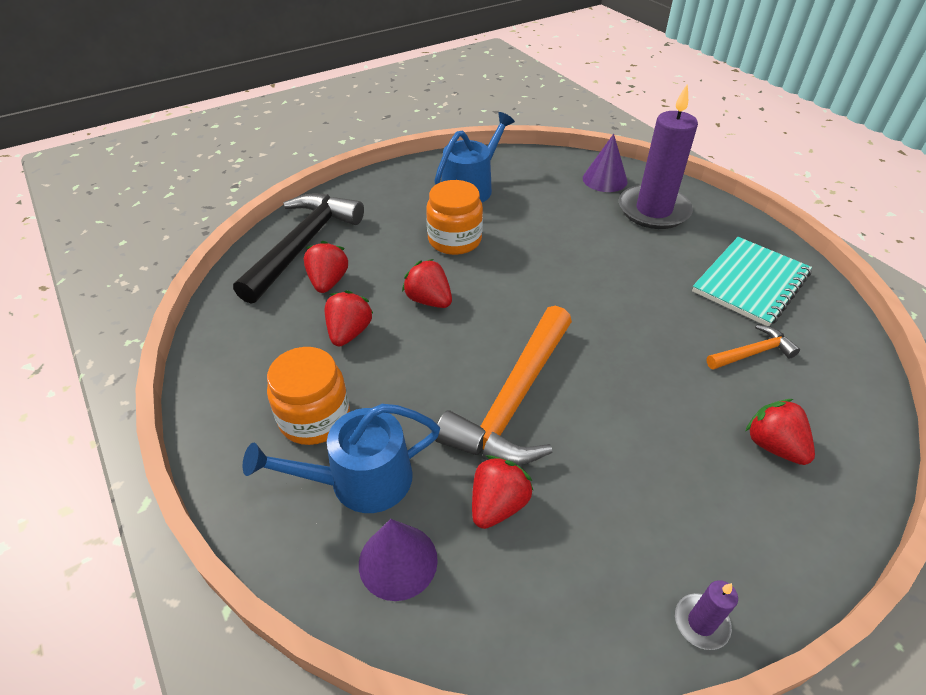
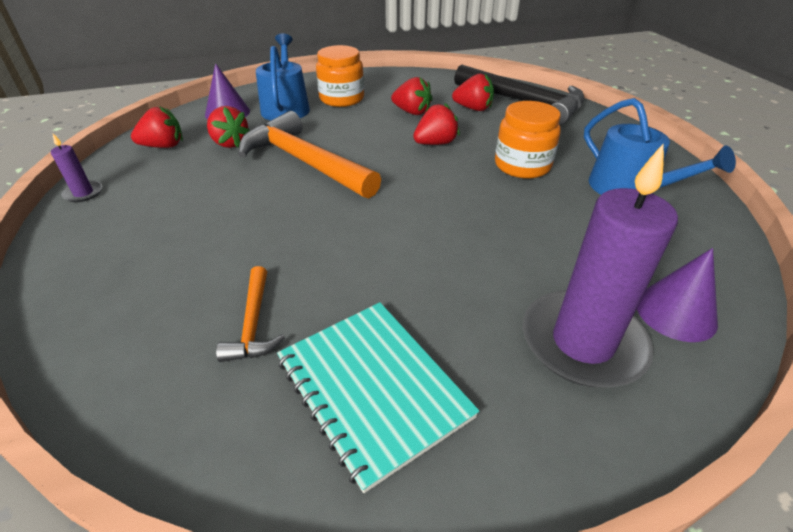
camera: 105 degrees right, 5 degrees down
(773, 445) = (144, 283): red strawberry -> red strawberry (163, 146)

